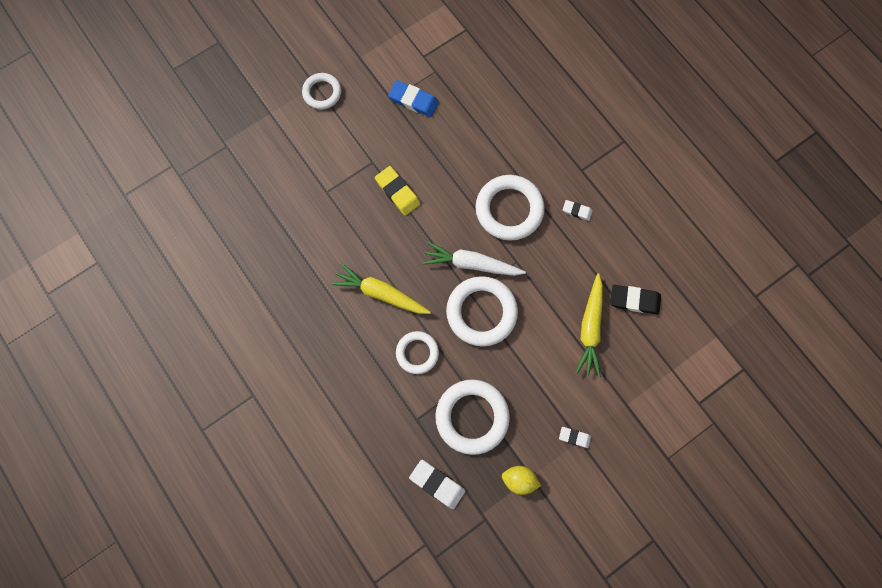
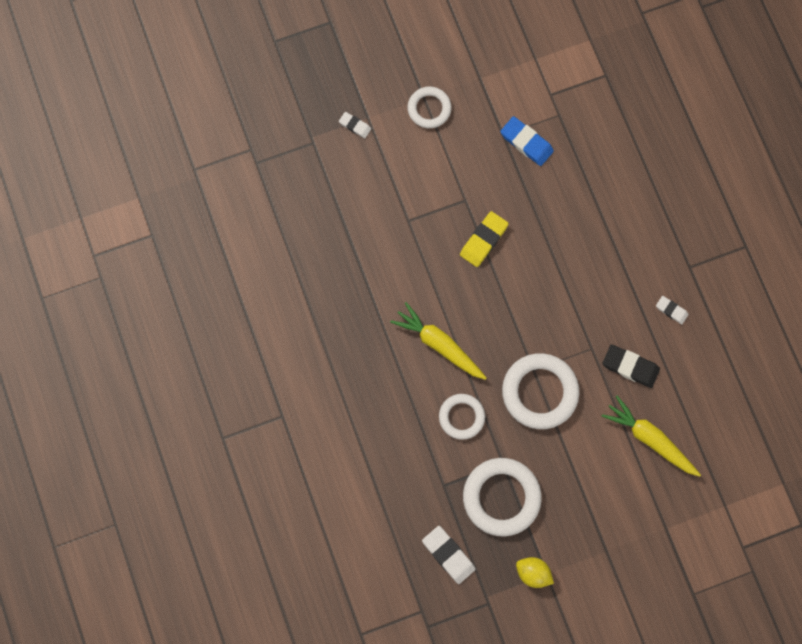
camera: 15 degrees right, 0 degrees up
(397, 192) = (483, 240): yellow eraser -> yellow eraser turned 60 degrees clockwise
(471, 264) = (543, 338): white carrot -> none
(509, 209) = (598, 290): white ring -> none
(574, 437) = (602, 546): white eraser -> white eraser (355, 126)
(590, 328) = (650, 439): yellow carrot -> yellow carrot turned 105 degrees clockwise
(634, 300) = (706, 422): black eraser -> black eraser (630, 367)

